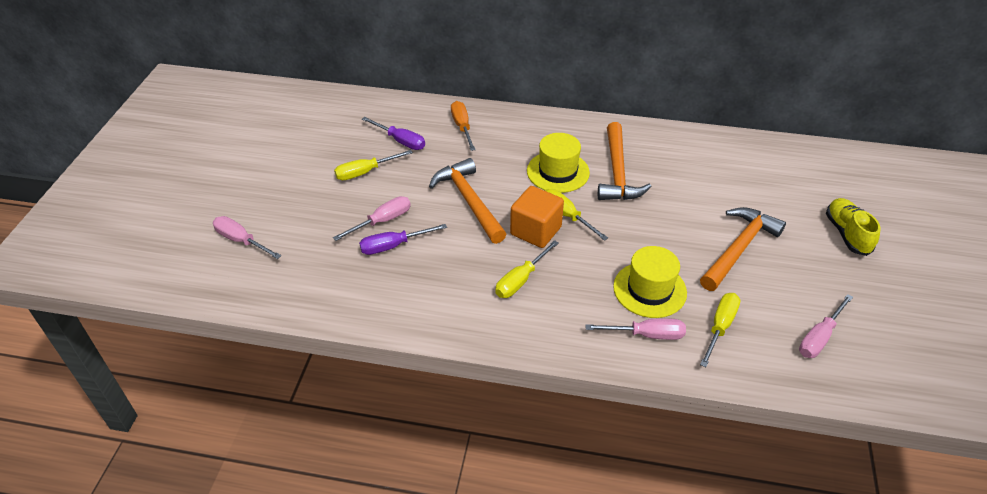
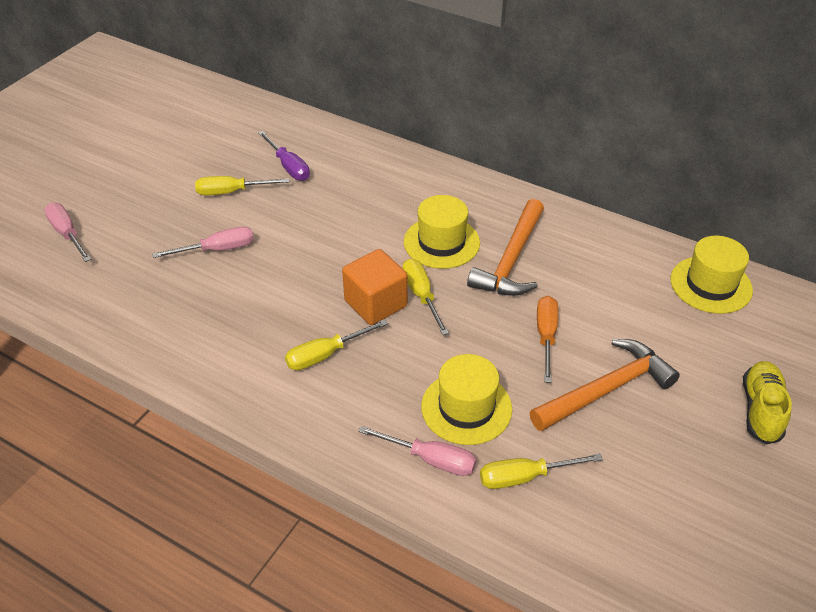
camera: 20 degrees right, 0 degrees up
(393, 246) = (213, 279): purple screwdriver -> none
(462, 127) = (364, 166): orange screwdriver -> orange screwdriver (546, 336)
(469, 201) = (322, 251): orange hammer -> none
(720, 327) = (524, 477): yellow screwdriver -> yellow screwdriver turned 150 degrees counterclockwise
(765, 155) = (711, 285): none -> yellow hat
(819, 337) = (644, 528): pink screwdriver -> none

